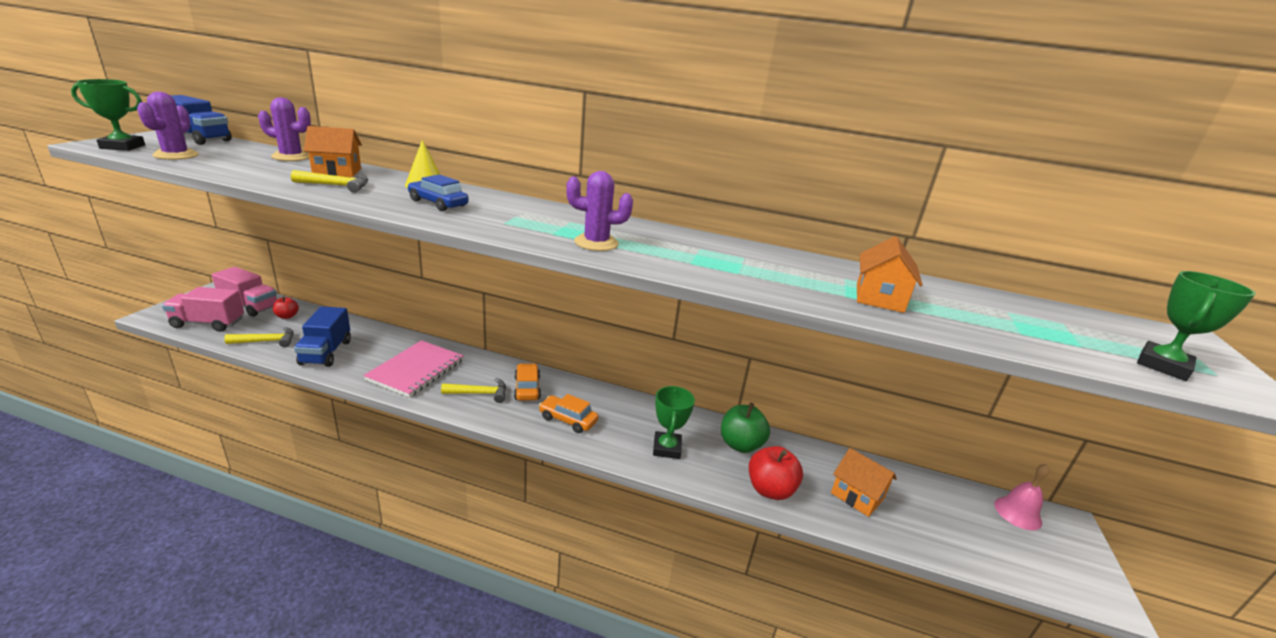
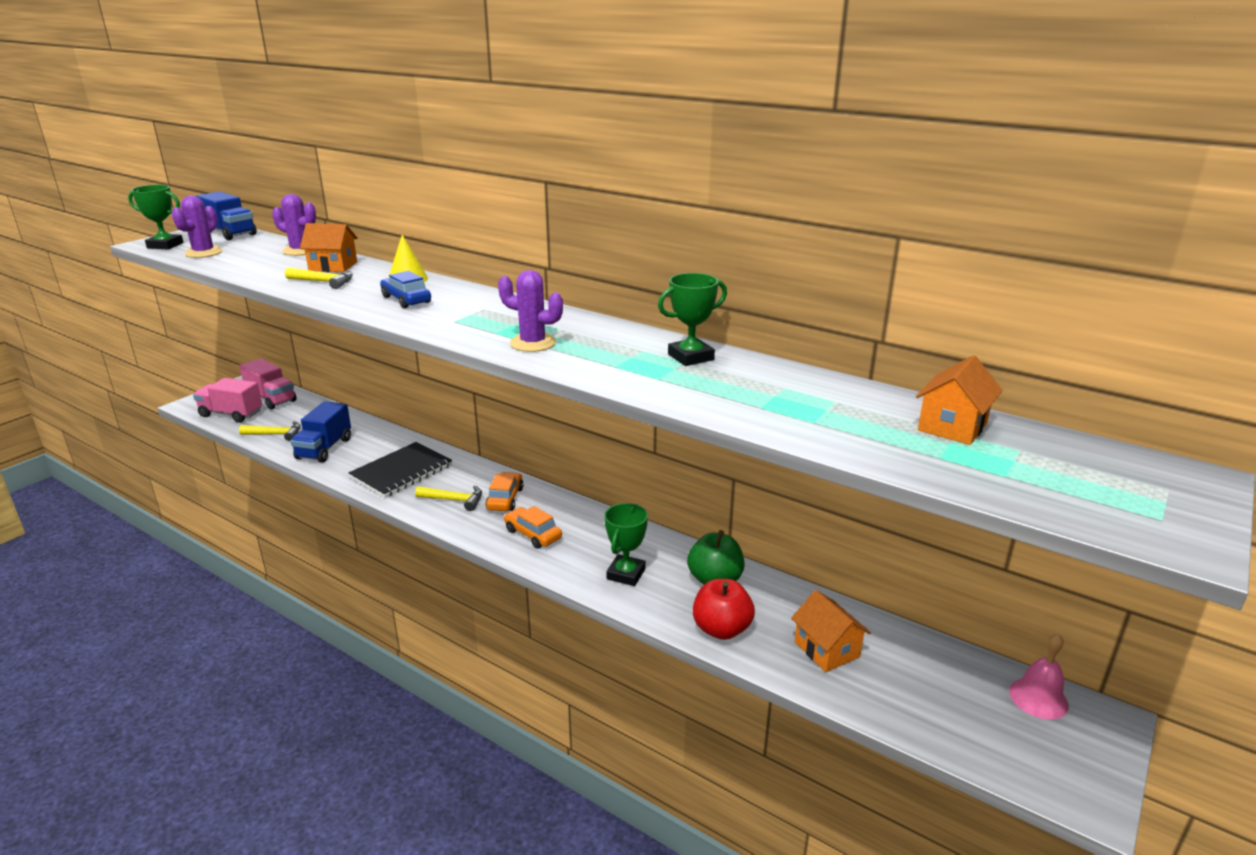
camera: 20 degrees right, 0 degrees up
(287, 316) = (301, 410): red apple -> none
(416, 370) = (401, 472): pink notebook -> black notebook
(879, 298) = (801, 411): orange house -> orange house (952, 427)
(1162, 366) = (1092, 504): green trophy -> green trophy (690, 357)

